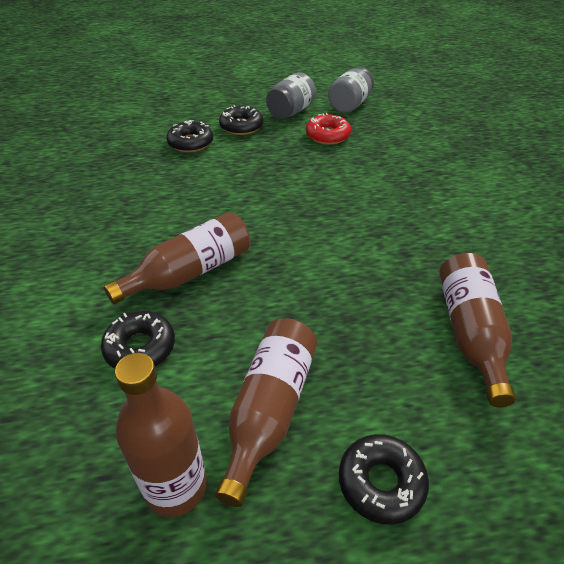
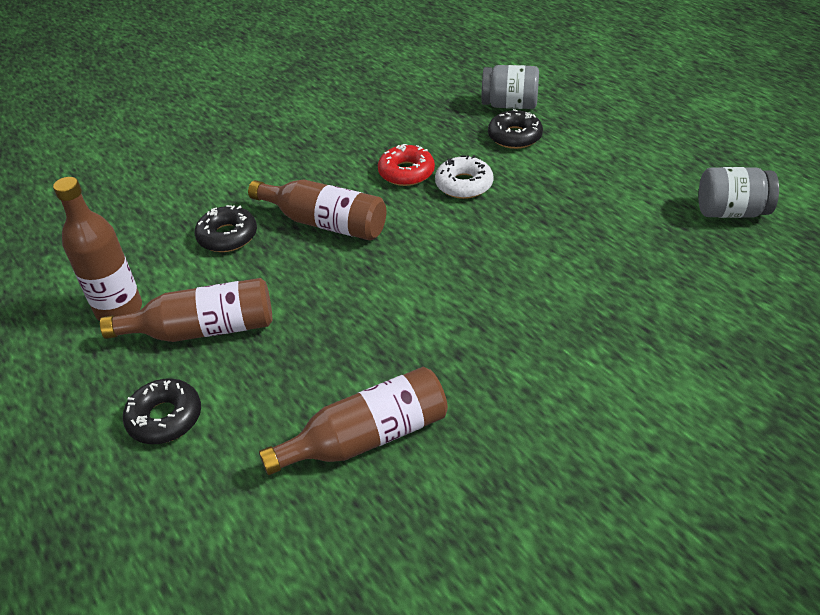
camera: 65 degrees right, 0 degrees up
(220, 184) = (464, 184): none -> white donut
(241, 126) = (582, 153): black donut -> none
(291, 112) = (655, 173): grey jar -> grey jar (509, 105)
(327, 135) = (634, 220): red donut -> red donut (406, 172)

